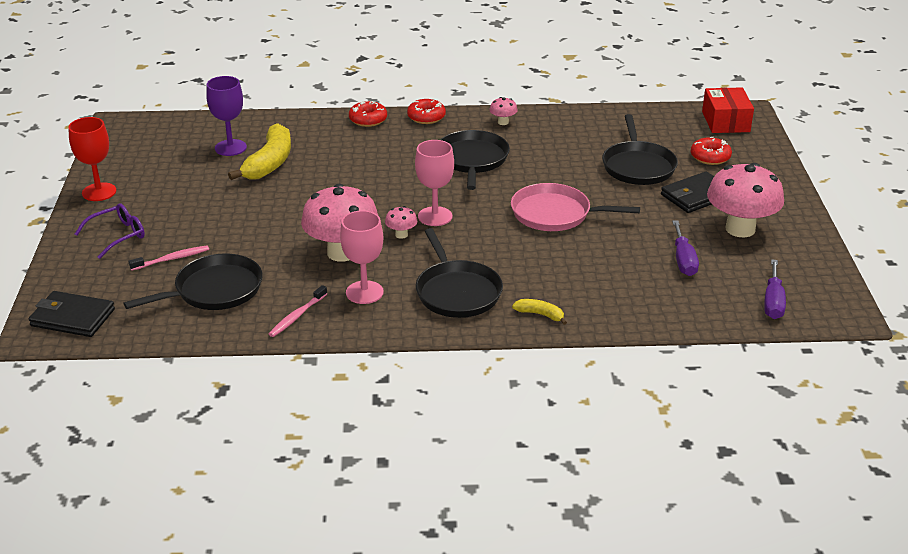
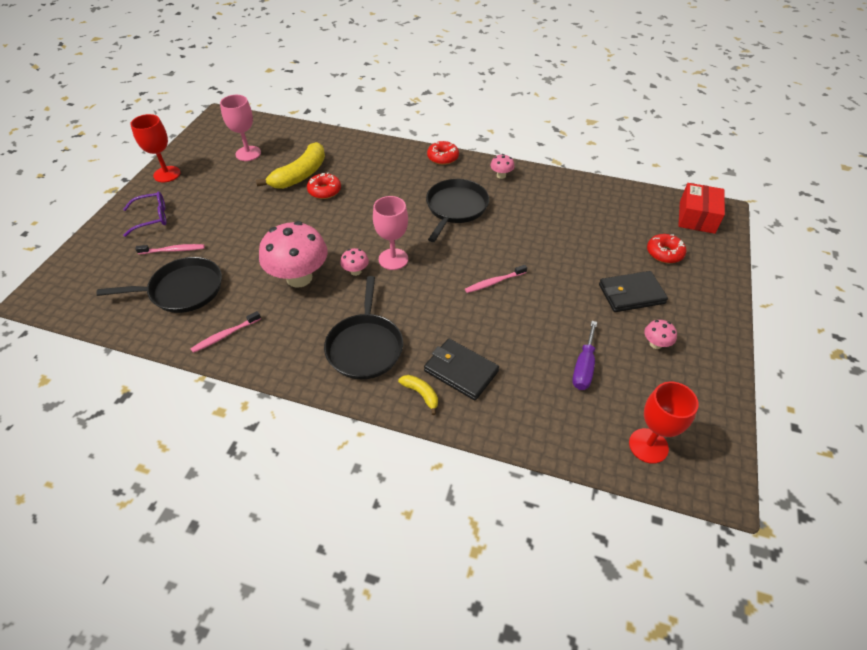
camera: 20 degrees right, 15 degrees up
(72, 318) = (69, 289): black wallet -> black wallet (461, 371)
(230, 148) = (281, 154): purple goblet -> none
(364, 292) = (291, 325): pink goblet -> pink goblet (248, 153)
(368, 120) = (397, 150): red donut -> red donut (324, 191)
(555, 214) = (494, 282): pink pan -> pink toothbrush
(638, 166) = (593, 247): black pan -> none
(740, 229) = (655, 344): pink mushroom -> pink mushroom, size x0.43
(773, 302) = (648, 446): purple screwdriver -> red goblet

